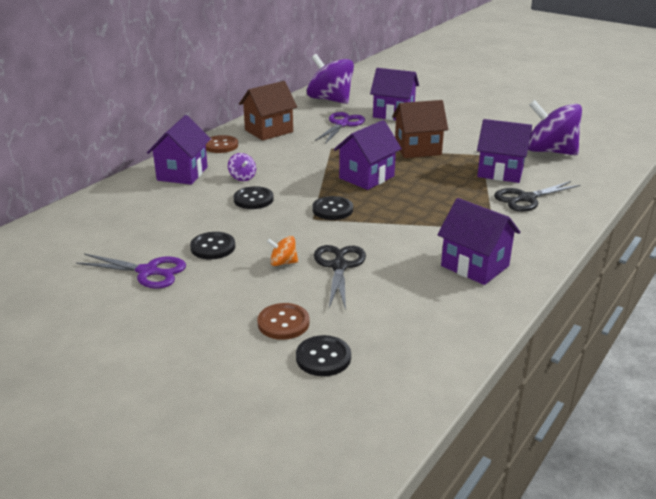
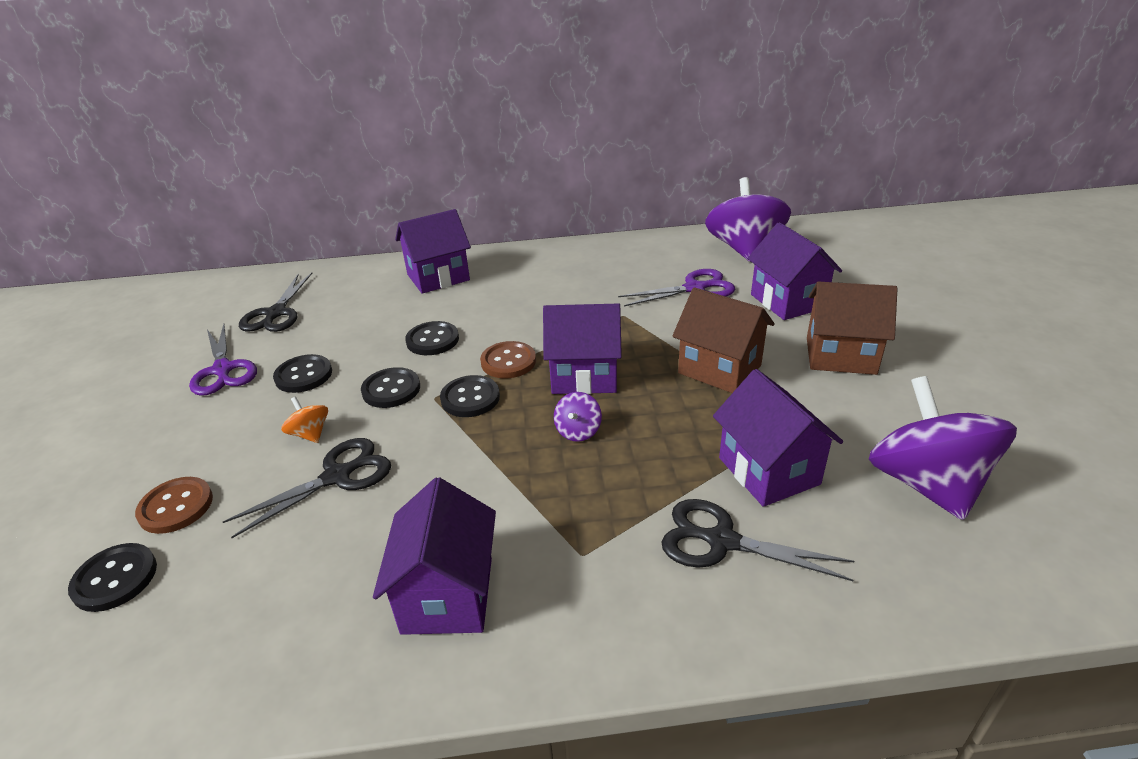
camera: 50 degrees right, 5 degrees up
(108, 234) = (276, 313): none -> black scissors
(221, 145) = (526, 260): brown button -> brown button (508, 361)
(242, 177) = (473, 308): purple spinning top -> purple spinning top (578, 431)
(269, 131) = (601, 263): brown house -> brown house (840, 356)
(282, 227) = (391, 389): none -> black button

